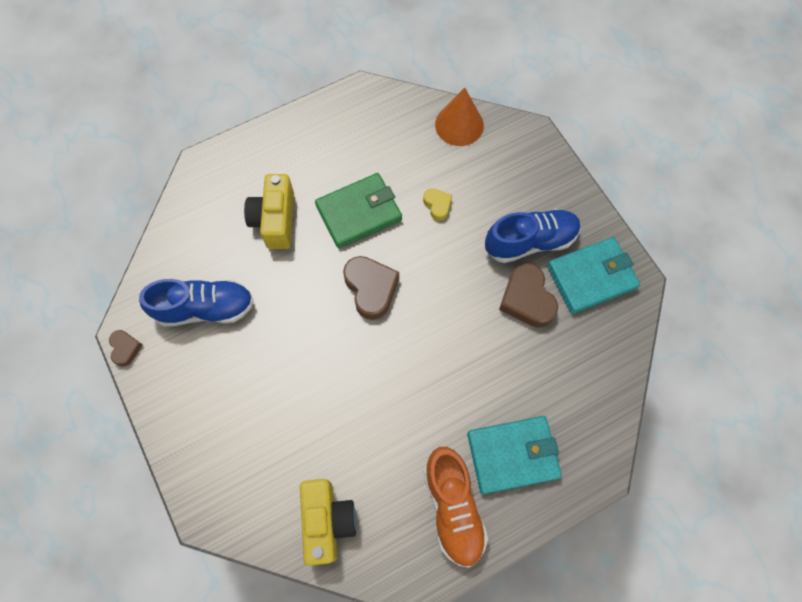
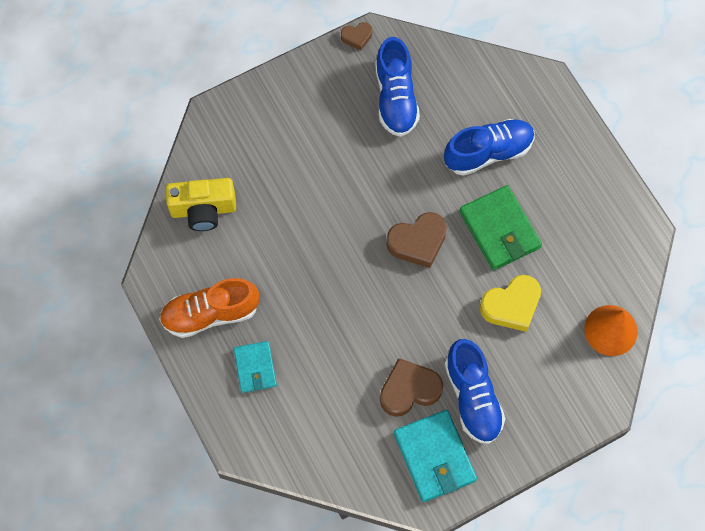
camera: 90 degrees right, 0 degrees up
(275, 220) = (488, 152): yellow camera -> blue shoe
(437, 205) = (511, 306): yellow heart -> yellow heart, size x1.83
(512, 455) = (255, 368): turquoise wallet -> turquoise wallet, size x0.62

